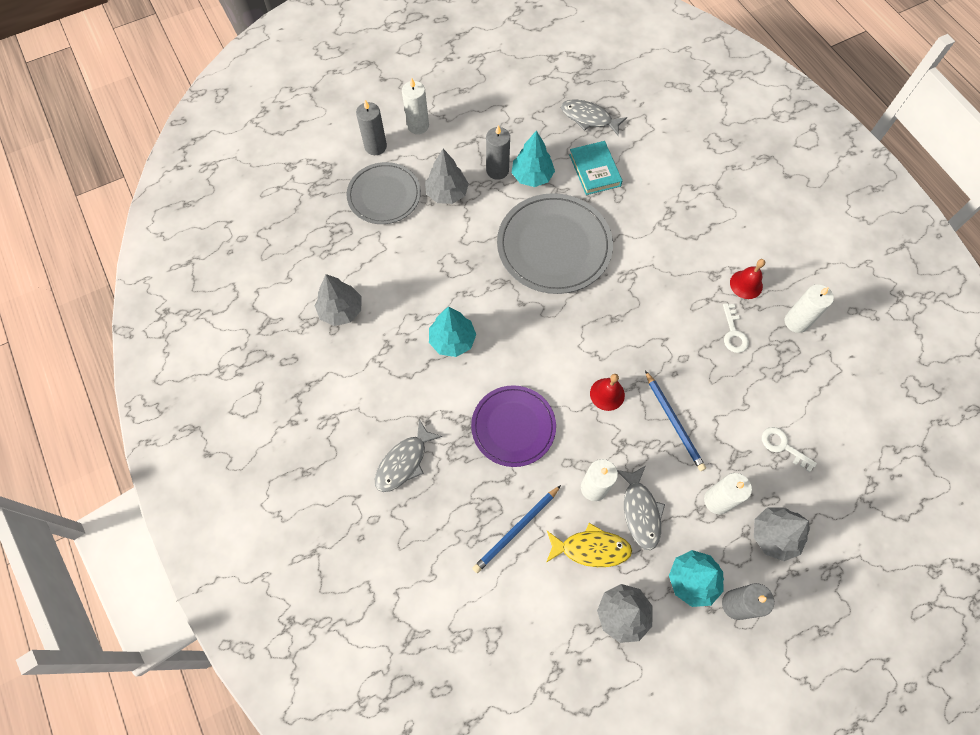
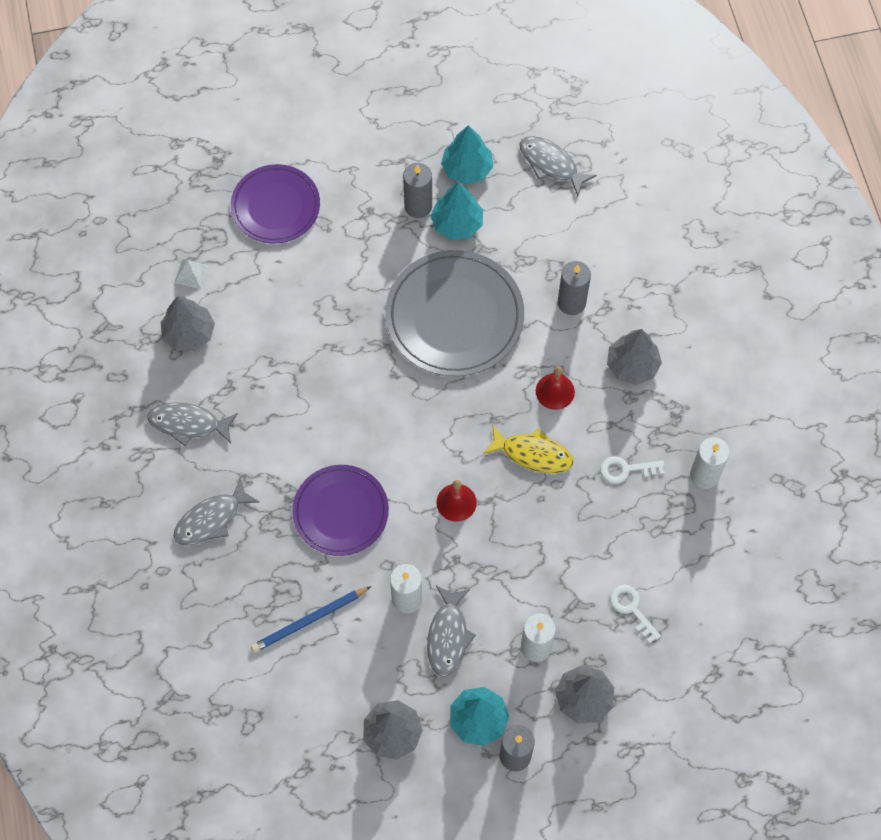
camera: 15 degrees right, 0 degrees up
(330, 262) = (191, 274): none -> white pyramid
(361, 385) = (188, 424): none -> grey fish
(375, 146) = (283, 141): grey candle -> grey candle (571, 302)
(384, 195) = (275, 206): grey plate -> purple plate
(418, 126) = (341, 126): white candle -> none
(447, 193) = (350, 221): grey tree -> grey tree (632, 365)
(452, 340) = (303, 399): turquoise tree -> turquoise tree (467, 168)
(591, 548) = (382, 660): yellow fish -> yellow fish (532, 454)
(594, 170) = (535, 233): turquoise book -> none
(674, 422) = (520, 551): blue pencil -> none
(733, 333) = (626, 470): white key -> white key turned 75 degrees clockwise
(746, 284) = (663, 417): red bell -> red bell (555, 391)

